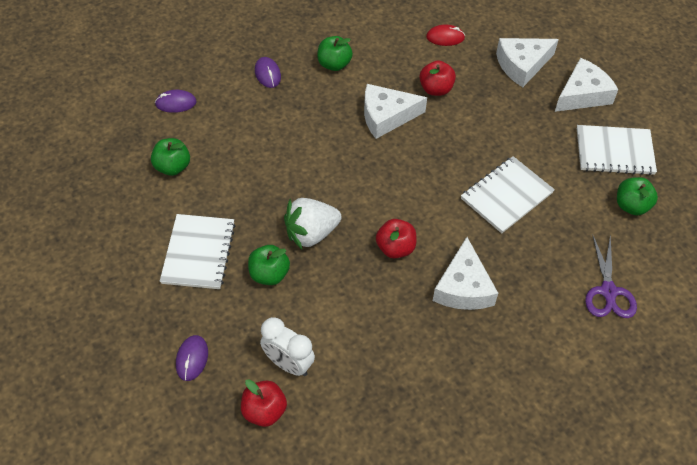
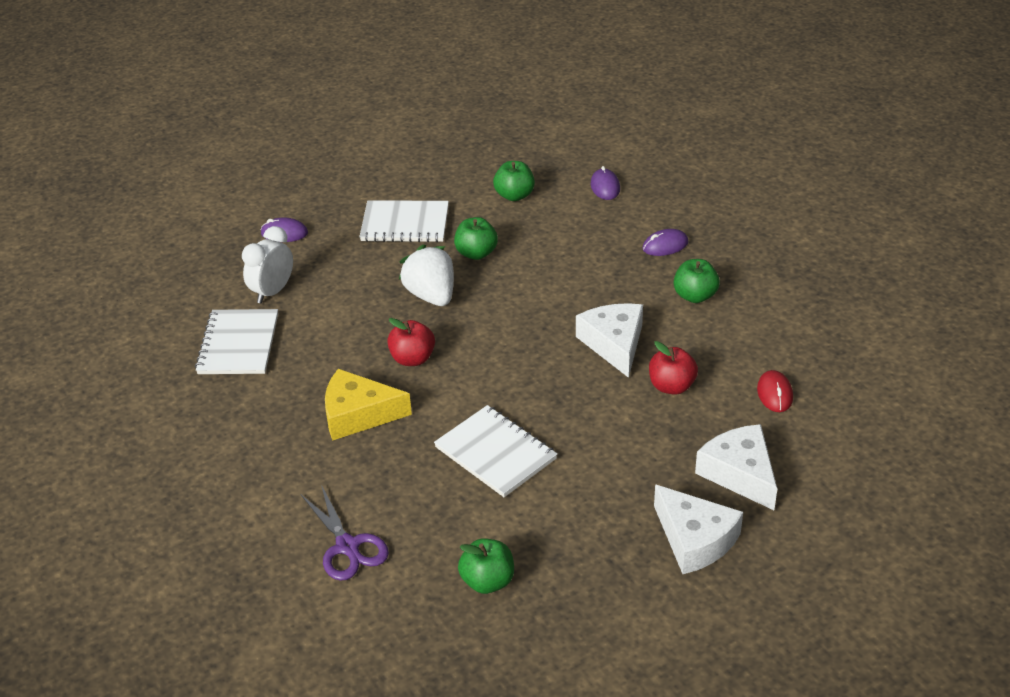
camera: 90 degrees right, 15 degrees down
(264, 411) = (224, 281): red apple -> none
(269, 274) = (378, 271): green apple -> green apple (476, 253)
(463, 287) = (358, 414): white cheese -> yellow cheese
(608, 291) = (347, 546): purple scissors -> purple scissors turned 120 degrees counterclockwise
(614, 151) = (586, 570): white notebook -> white notebook (238, 344)

